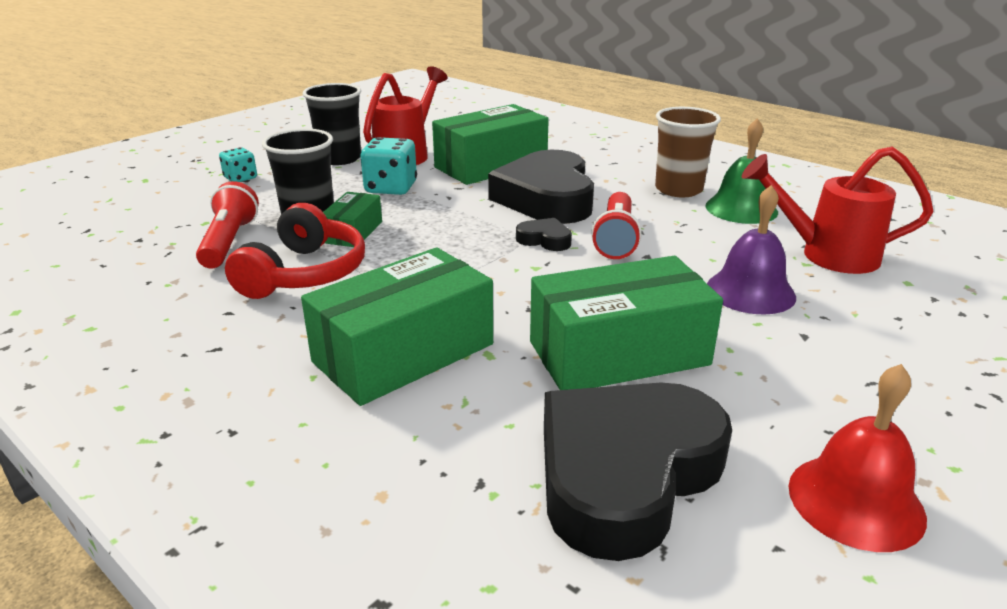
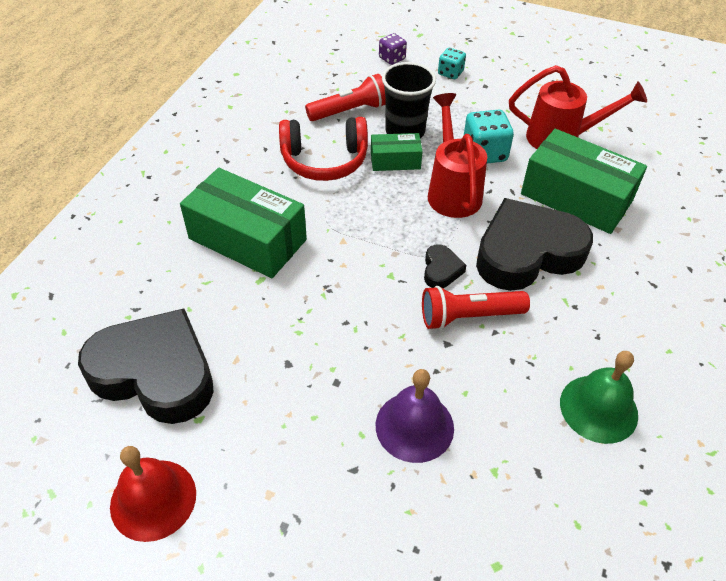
camera: 70 degrees right, 20 degrees up
(165, 201) = (392, 58): none -> purple dice
(339, 158) = (523, 105): black cup -> none
(618, 353) = (284, 349): green box -> none
(678, 189) = (615, 348): brown cup -> none
(826, 255) = (523, 489): red watering can -> red watering can (452, 190)

